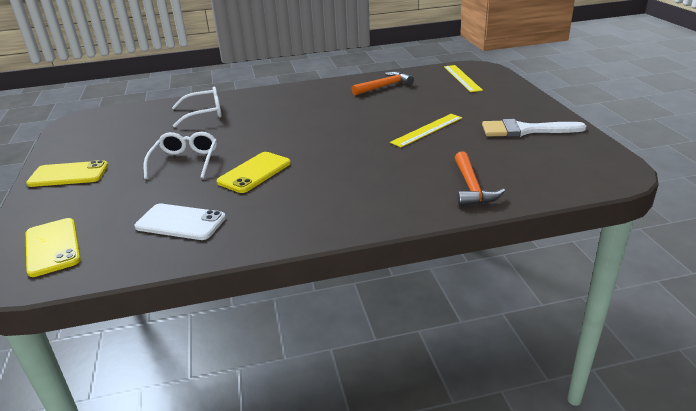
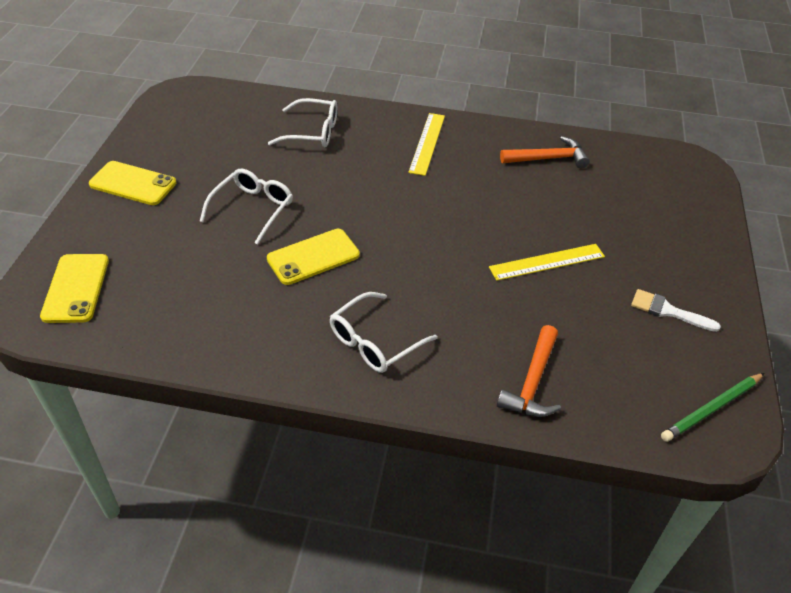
camera: 20 degrees right, 15 degrees up
(181, 222) = (203, 304): white phone -> none
(339, 202) = (374, 342): none -> white glasses
(462, 78) = (658, 178): yellow ruler -> yellow ruler (427, 143)
(525, 130) = (668, 311): white brush -> white brush, size x0.64
(596, 164) = (711, 408): none -> green pencil

